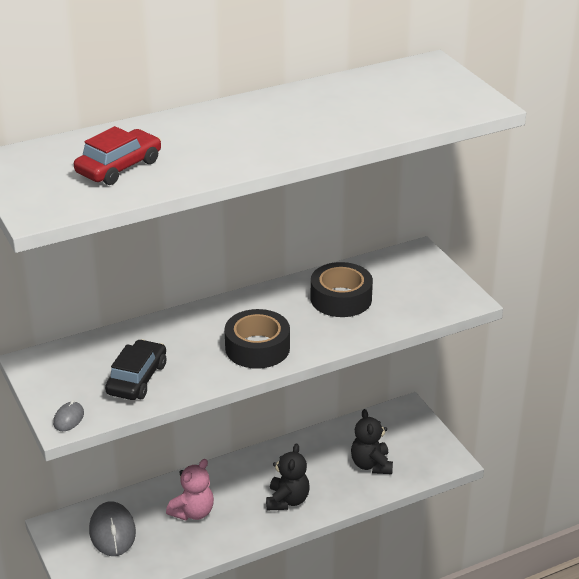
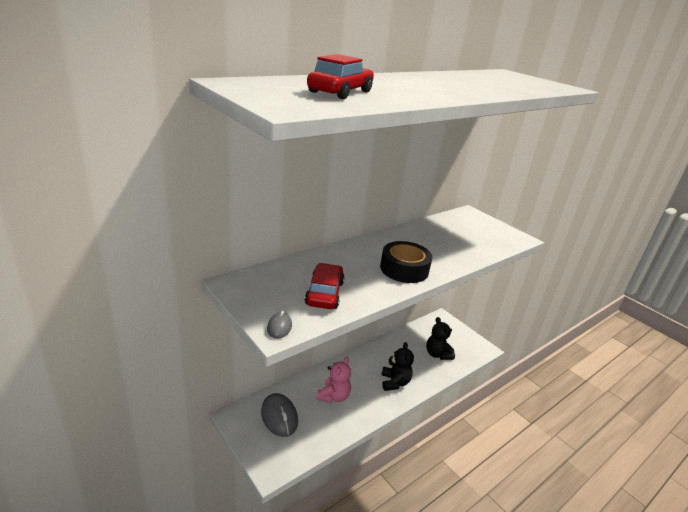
camera: 15 degrees left, 5 degrees down
(137, 379) = (324, 293): black car -> red car
(341, 298) = (441, 238): black tape -> none

